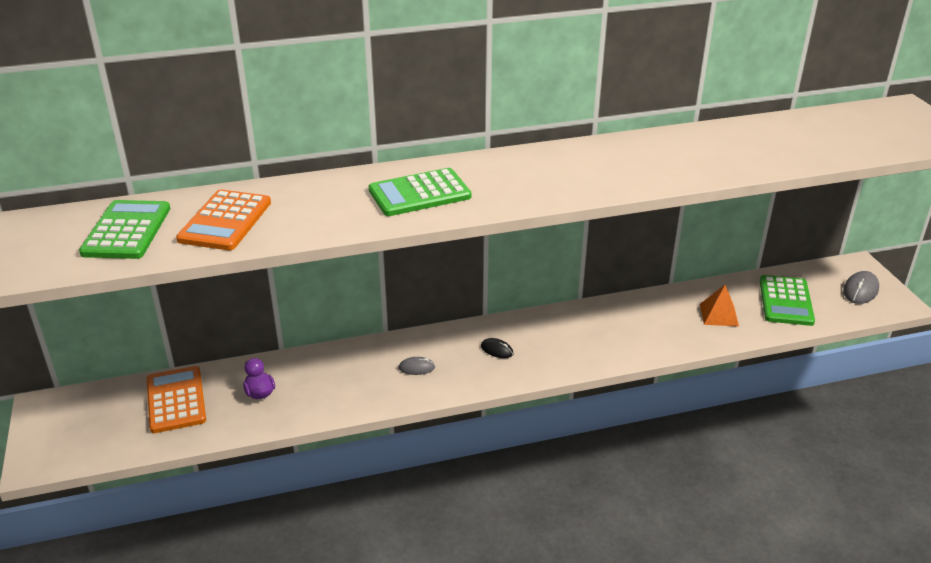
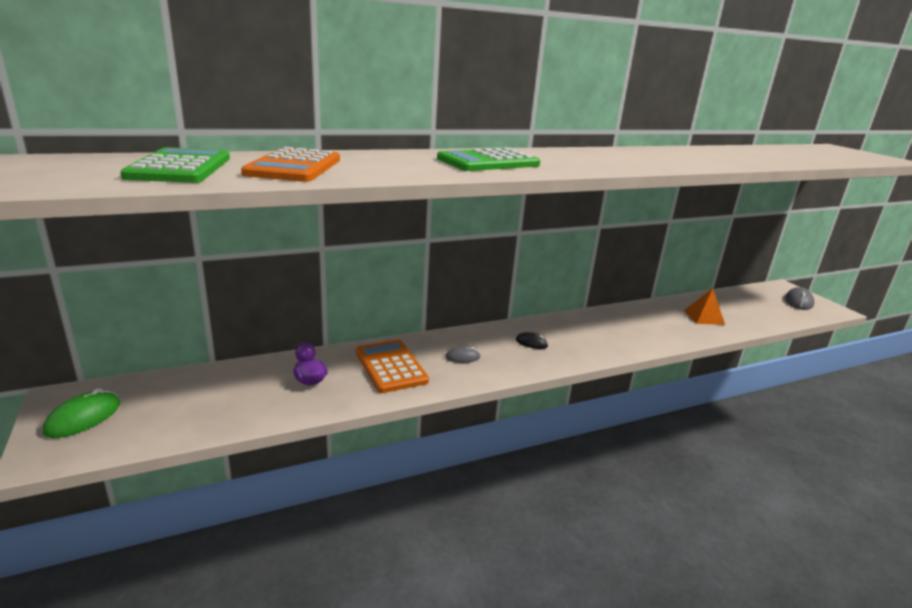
camera: 10 degrees left, 10 degrees down
(62, 427) = (83, 417): none -> green mouse
(176, 400) = (218, 389): orange calculator -> orange calculator (390, 366)
(786, 301) = (749, 308): green calculator -> none

